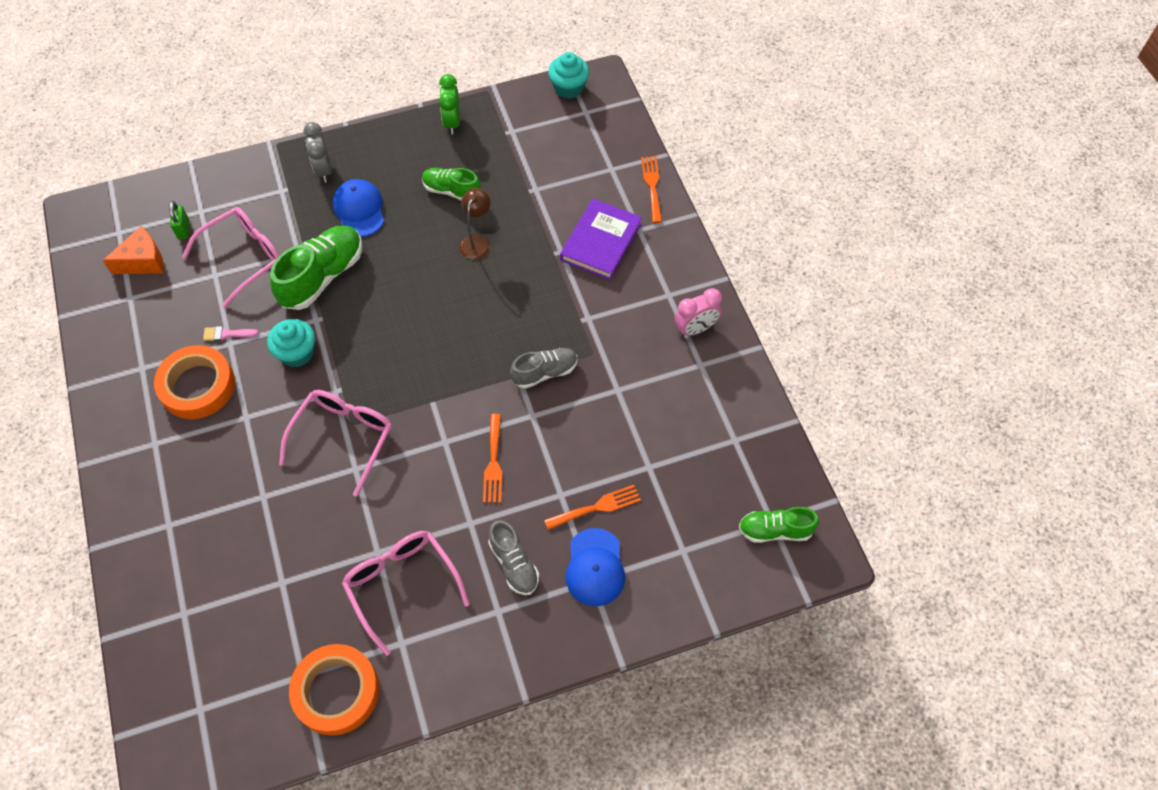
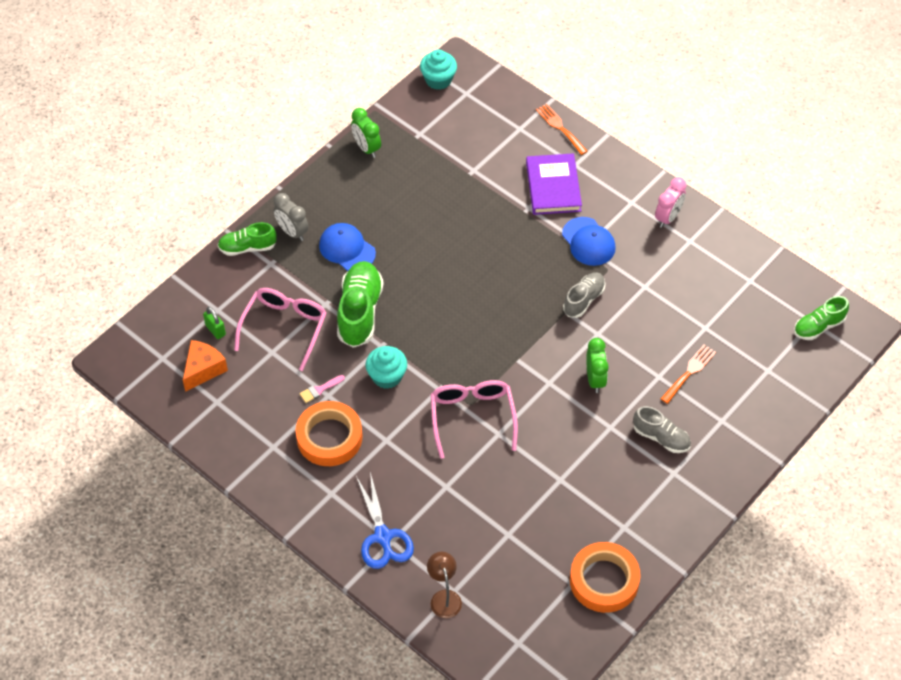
camera: 30 degrees left, 5 degrees down
(164, 515) = (383, 536): none -> blue scissors
(401, 585) = (594, 491): pink glasses -> none
(452, 191) = (409, 201): green shoe -> green shoe (247, 247)
(477, 241) = (459, 230): brown lamp -> brown lamp (444, 597)
(493, 463) = (595, 379): orange fork -> green clock
(595, 567) = (717, 411): blue cap -> blue cap (588, 242)

